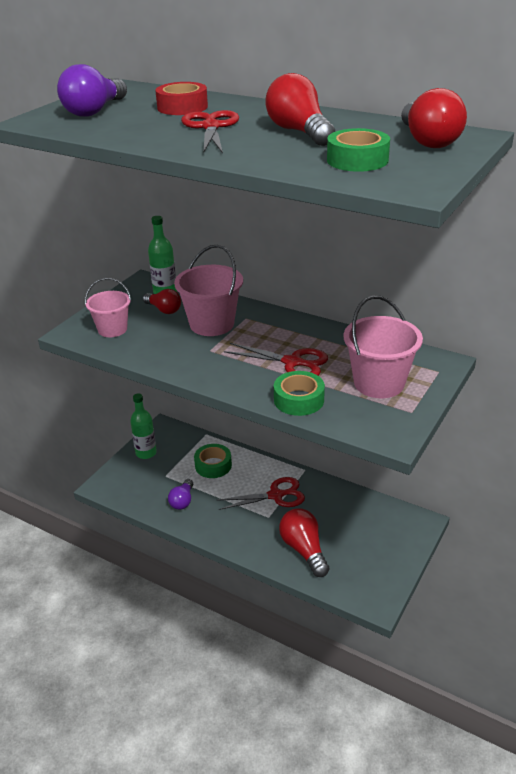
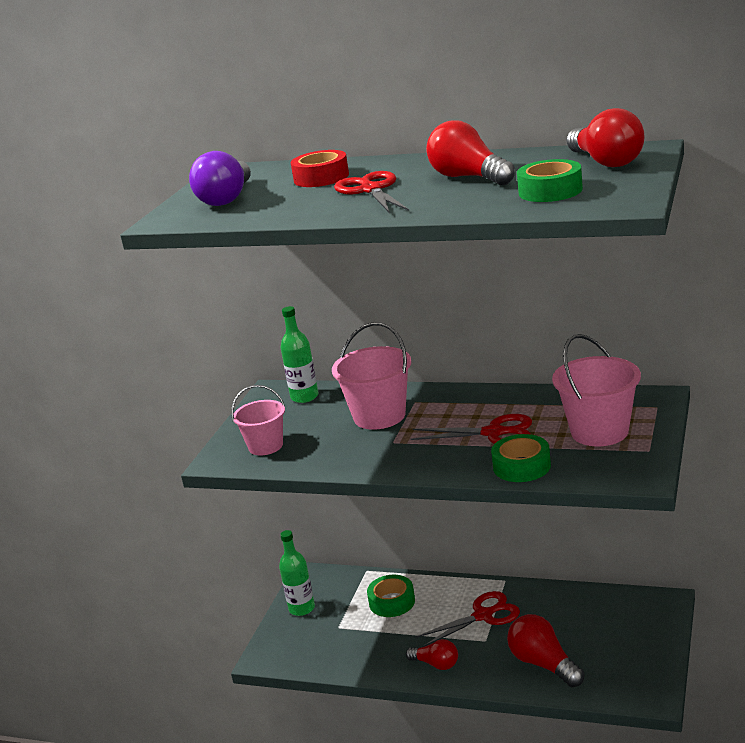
camera: 10 degrees left, 10 degrees down
(164, 310) = (314, 414): red light bulb -> red light bulb (436, 664)
(182, 501) = (373, 649): purple light bulb -> none

